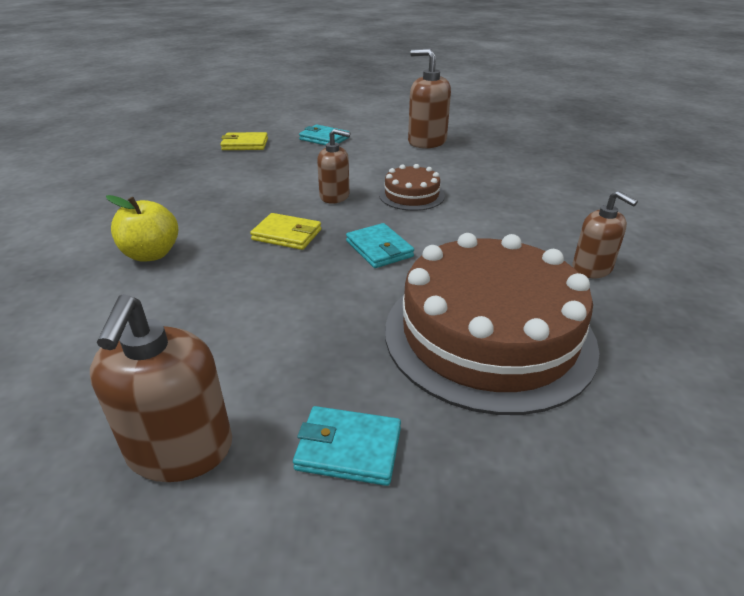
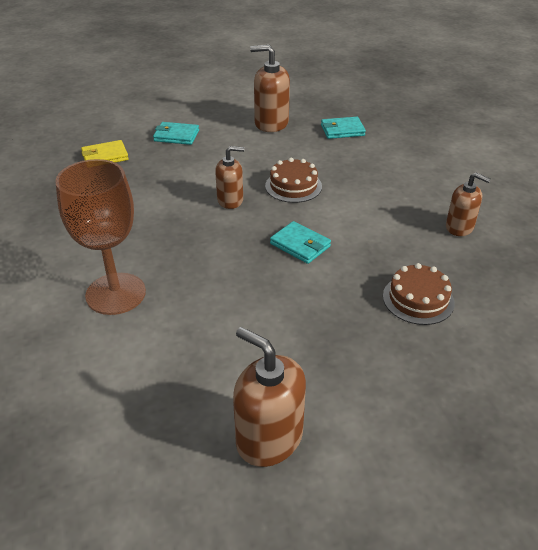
camera: 20 degrees left, 5 degrees up
(151, 254) = (116, 294): yellow apple -> brown goblet
(180, 450) = (269, 438): brown soap dispenser -> brown soap dispenser turned 150 degrees clockwise
(287, 235) = (217, 248): yellow wallet -> none
(348, 448) = (376, 404): turquoise wallet -> turquoise wallet (342, 130)
(488, 335) = (418, 299): brown cake -> brown cake, size x0.47

